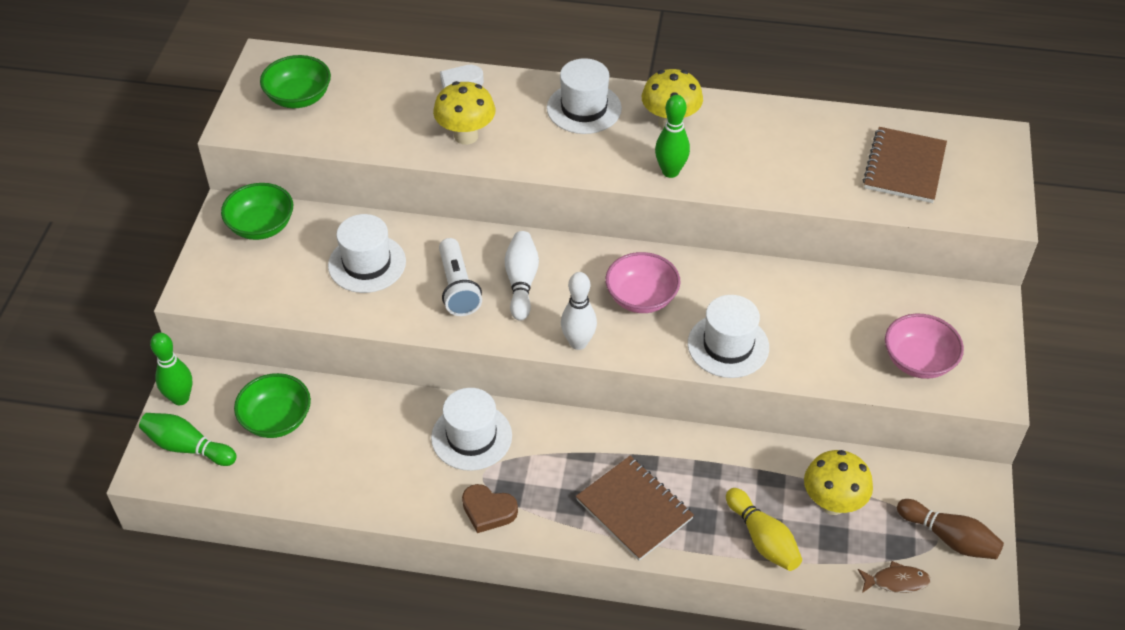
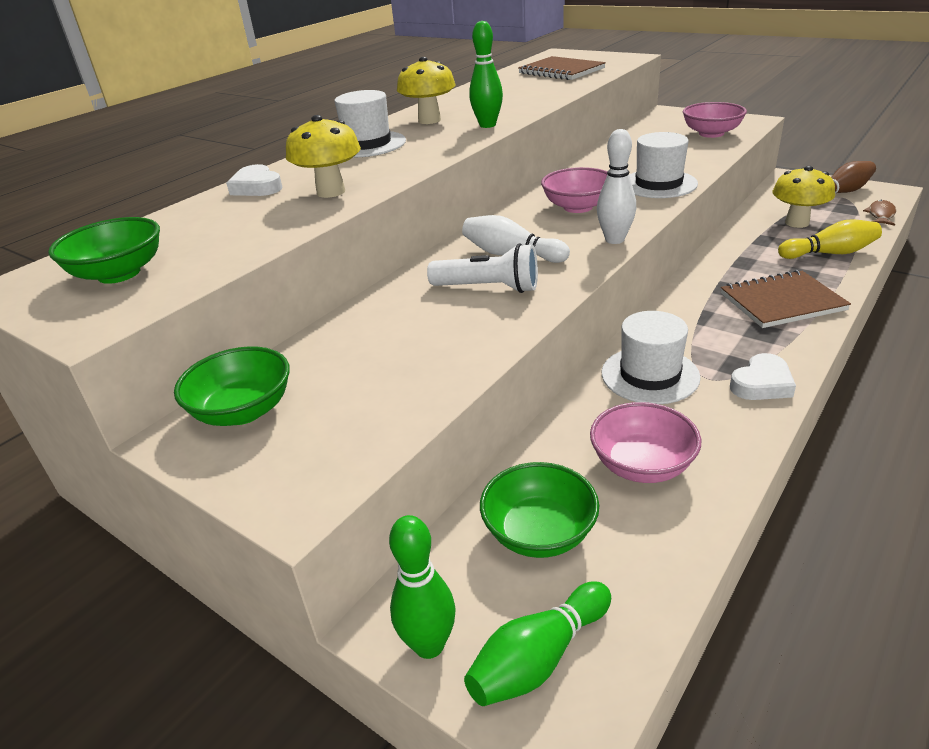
camera: 60 degrees left, 15 degrees down
(359, 456) = (642, 465): none -> pink bowl
(367, 263) = (397, 338): white hat -> none
(488, 511) = (762, 384): brown heart -> white heart

